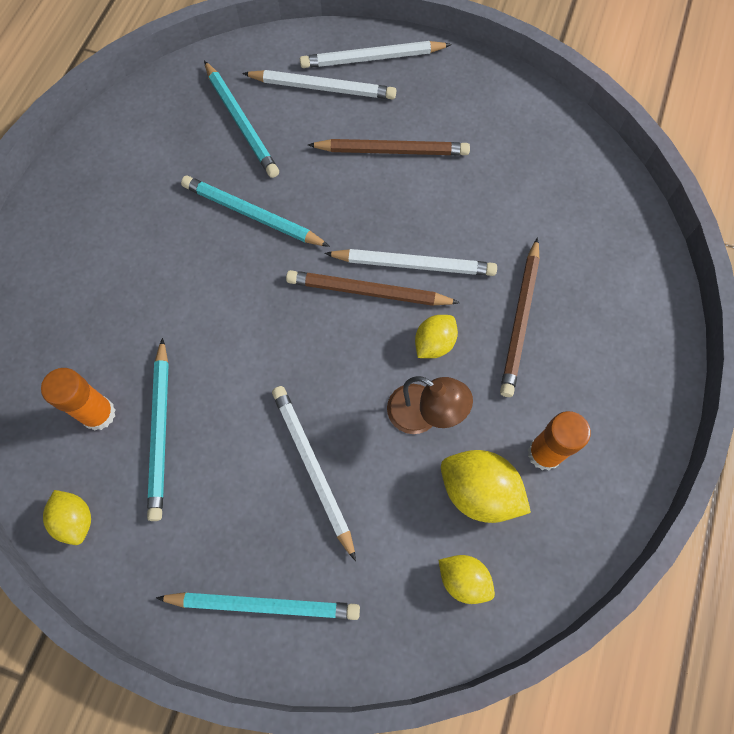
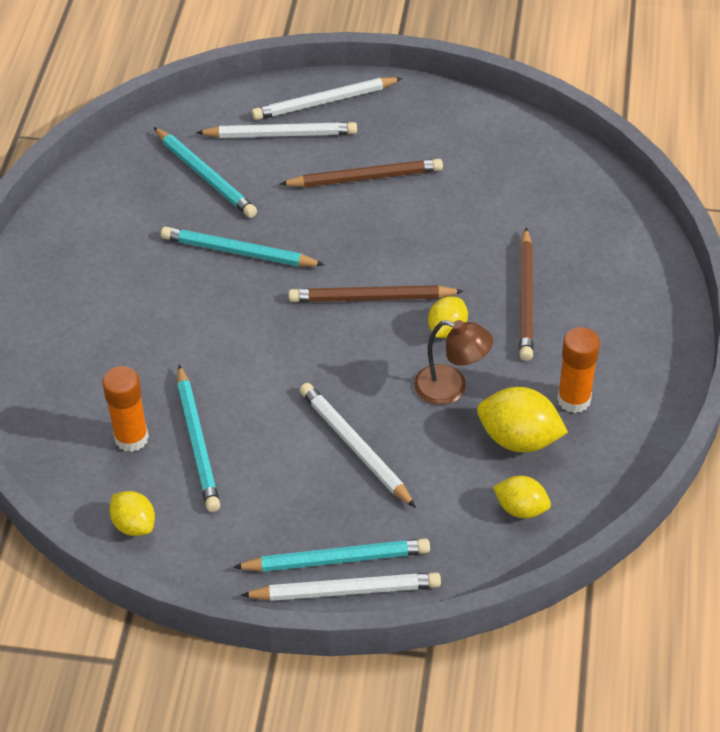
camera: 10 degrees left, 20 degrees down
(414, 264) = (411, 269): white pencil -> white pencil (346, 590)

